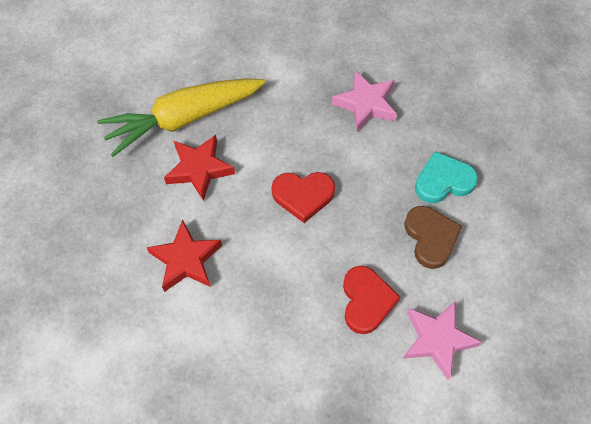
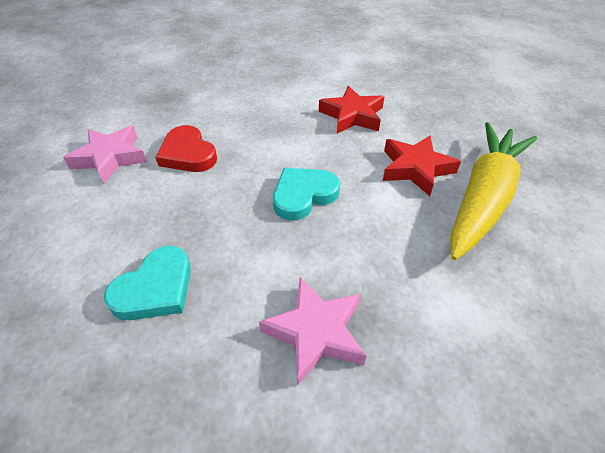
camera: 145 degrees right, 15 degrees down
(303, 196) = (303, 195): red heart -> turquoise heart
(430, 238) = (147, 224): brown heart -> none

